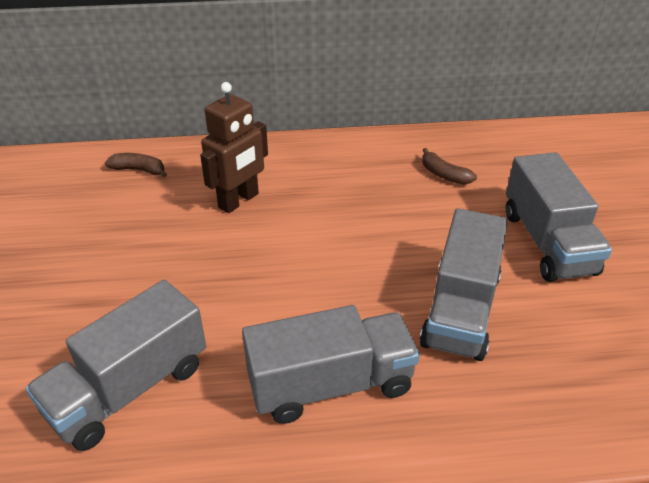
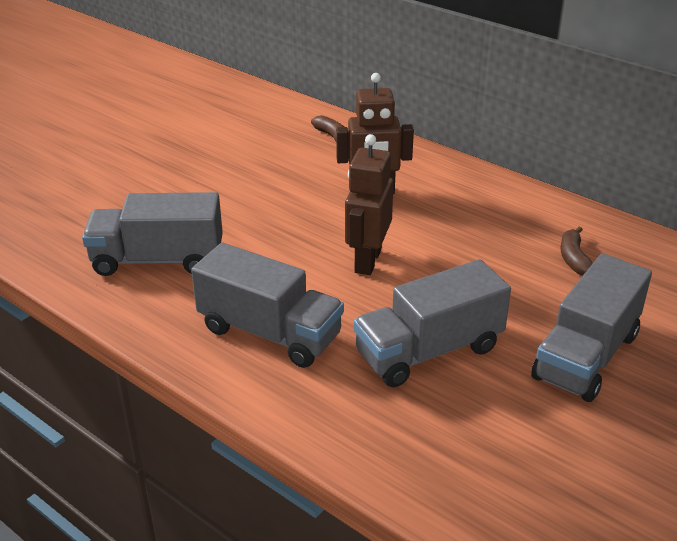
camera: 45 degrees right, 5 degrees down
(316, 264) = (367, 261): none -> brown robot

